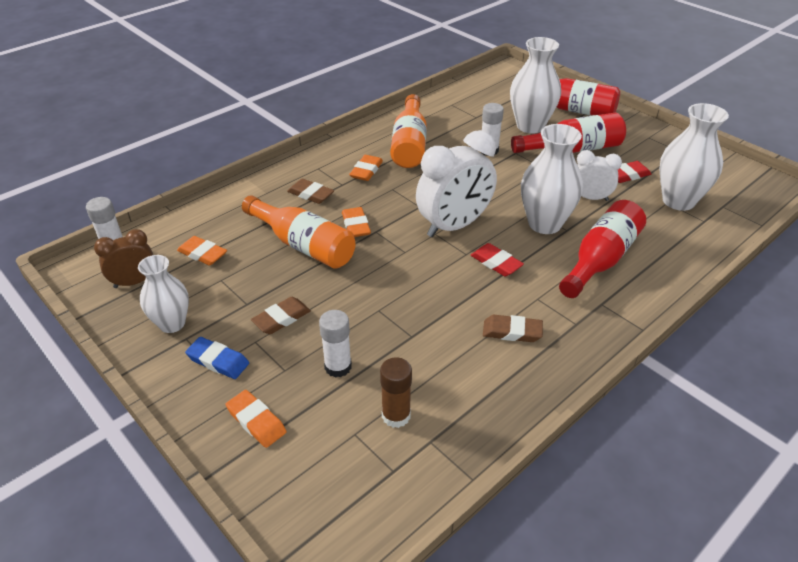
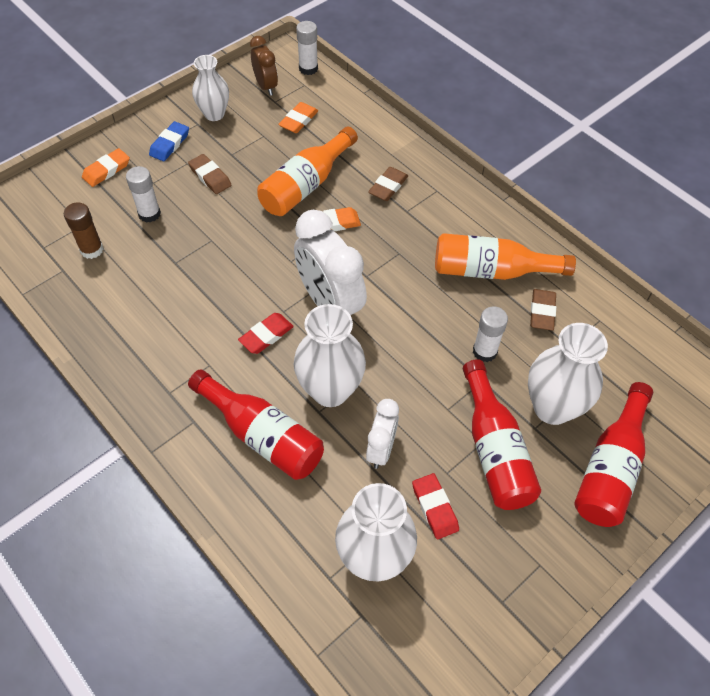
camera: 90 degrees right, 15 degrees up
(366, 171) = (433, 230): orange eraser -> none
(512, 332) = (167, 337): brown eraser -> brown eraser (542, 312)

